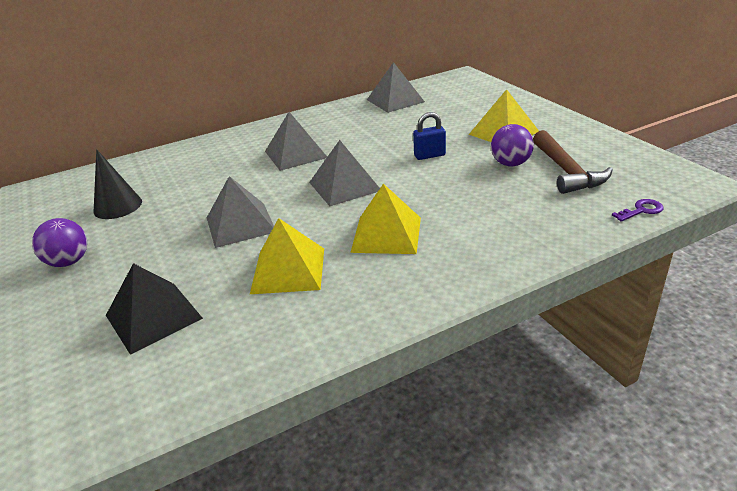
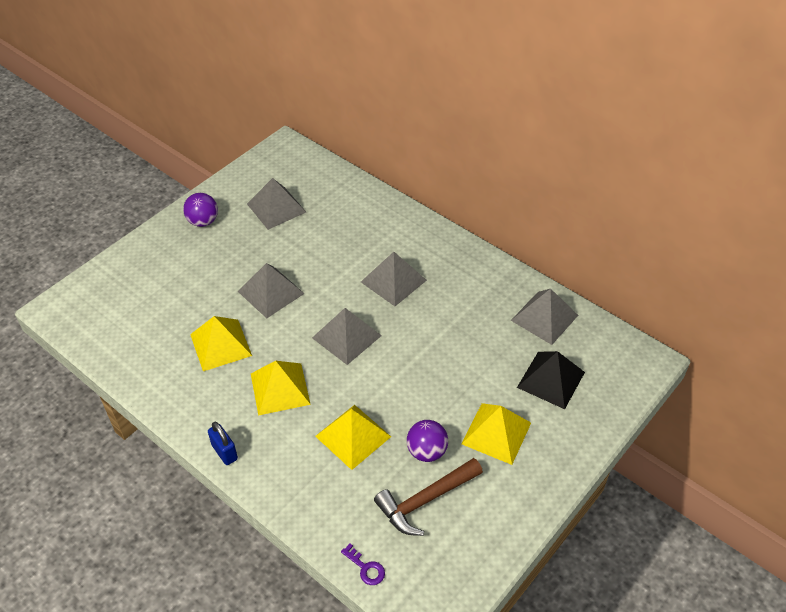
camera: 65 degrees right, 15 degrees up
(118, 206) = (276, 208): black cone -> grey pyramid
(153, 316) = (158, 295): black pyramid -> black pyramid (551, 379)
(429, 155) = (423, 382): blue padlock -> blue padlock (224, 452)
(475, 198) = (353, 436): none -> yellow pyramid

